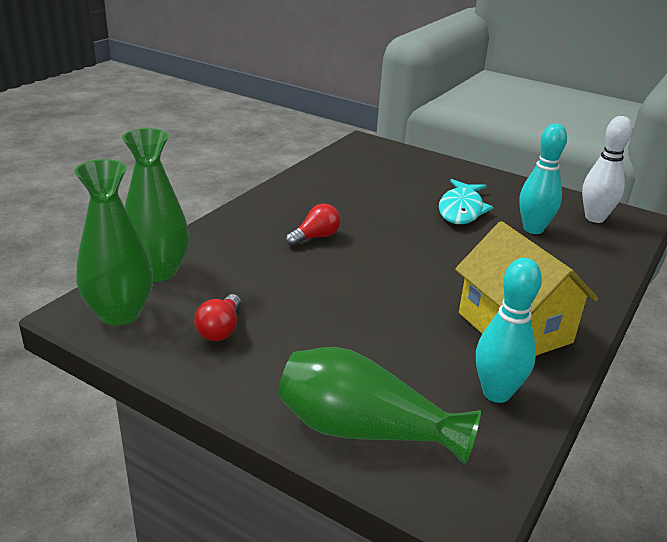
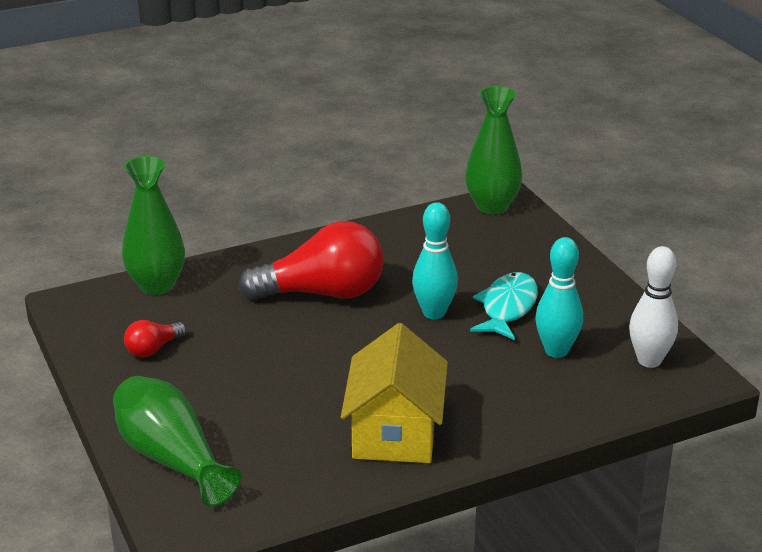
camera: 35 degrees right, 0 degrees up
(120, 313) = (95, 312): green vase -> green vase (492, 206)
(315, 237) = (322, 293): red light bulb -> red light bulb, size x2.19
(461, 210) = (507, 308): turquoise fish -> turquoise fish turned 150 degrees clockwise
(496, 393) = (305, 474): turquoise bowling pin -> turquoise bowling pin (434, 313)

